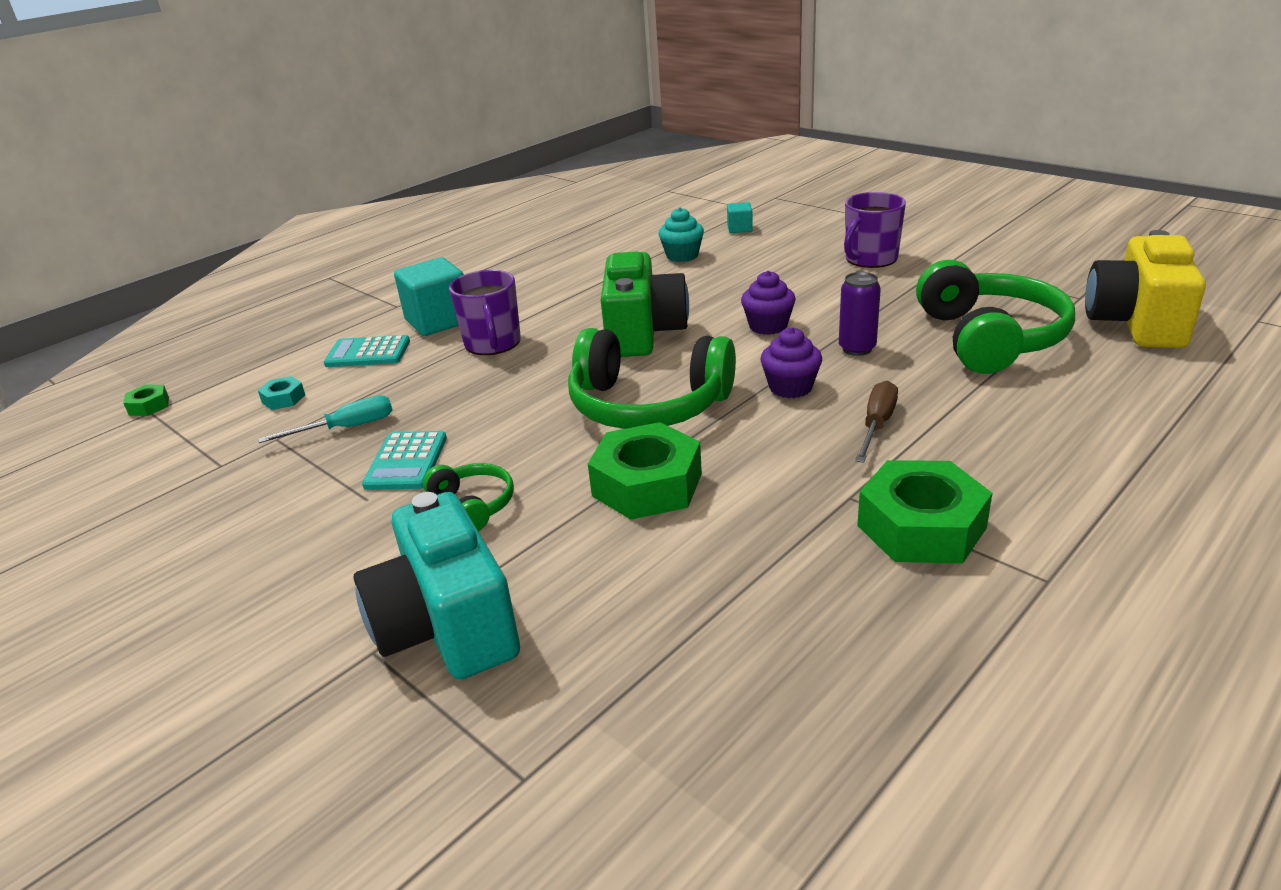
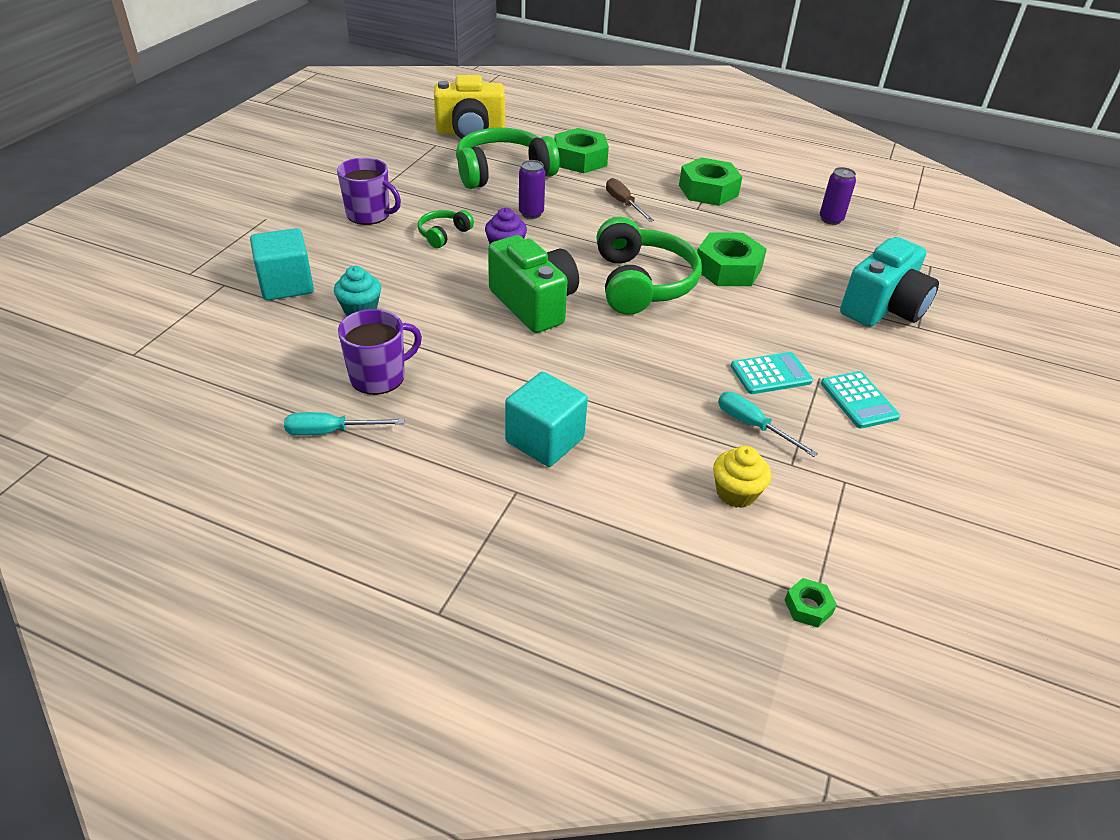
camera: 115 degrees left, 10 degrees up
(283, 399) = (736, 493): turquoise nut -> yellow cupcake
(368, 353) = (629, 468): turquoise calculator -> turquoise calculator (859, 400)
(473, 506) = (792, 328): green headphones -> green headphones (443, 234)
(493, 343) = (580, 385): purple mug -> purple mug (379, 376)
(526, 248) = (331, 431): none -> turquoise screwdriver
(643, 333) = (534, 304): green camera -> green camera turned 75 degrees clockwise
(739, 229) = (286, 285): turquoise cube -> turquoise cube, size x2.01
(769, 677) = (831, 219): none -> purple can
(790, 387) = (593, 233): purple cupcake -> none
(877, 425) = (624, 204): brown screwdriver -> brown screwdriver turned 60 degrees clockwise
(1047, 406) = (580, 159): none -> green nut

